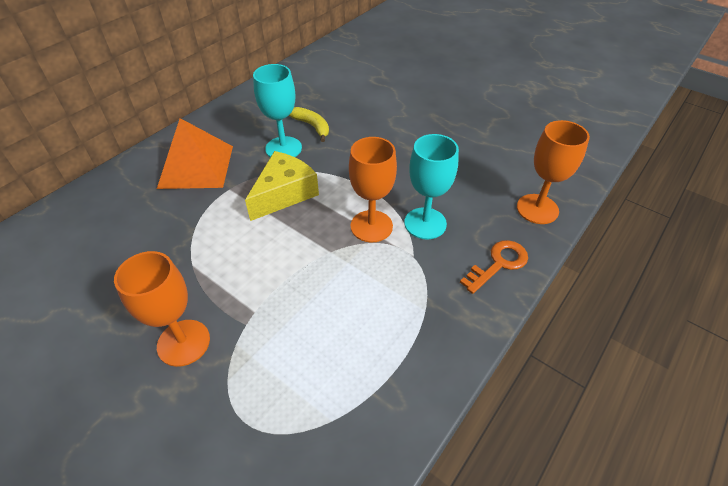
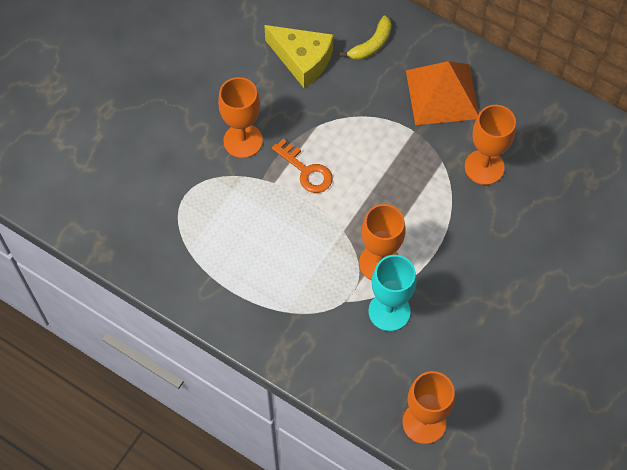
camera: 85 degrees right, 15 degrees up
(283, 148) = (484, 167): turquoise goblet -> orange goblet
(284, 194) = (414, 180): yellow cheese -> yellow cheese (302, 60)
(312, 126) = (528, 189): yellow banana -> yellow banana (371, 45)
(498, 264) = (344, 376): orange key -> orange key (306, 171)

